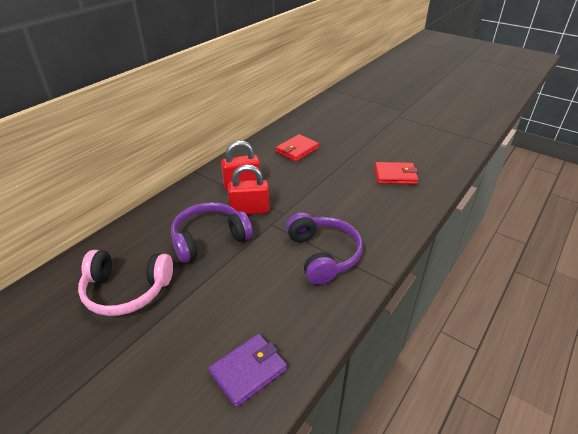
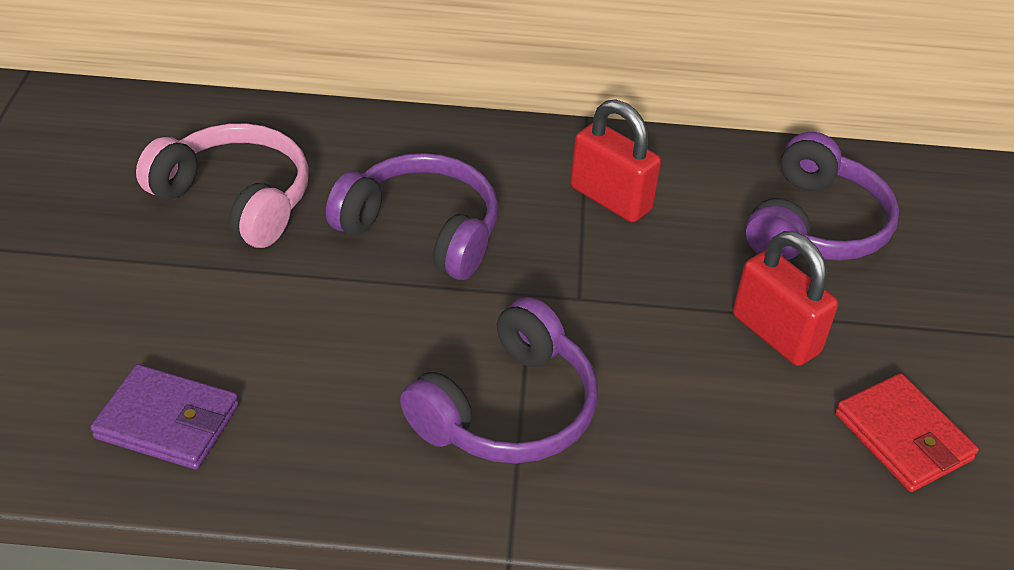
camera: 55 degrees right, 5 degrees up
(126, 290) = (236, 199): pink headphones -> pink headphones turned 150 degrees clockwise
(249, 210) = (544, 245): red padlock -> red padlock (775, 334)
(297, 150) = (815, 225): red wallet -> purple headphones

